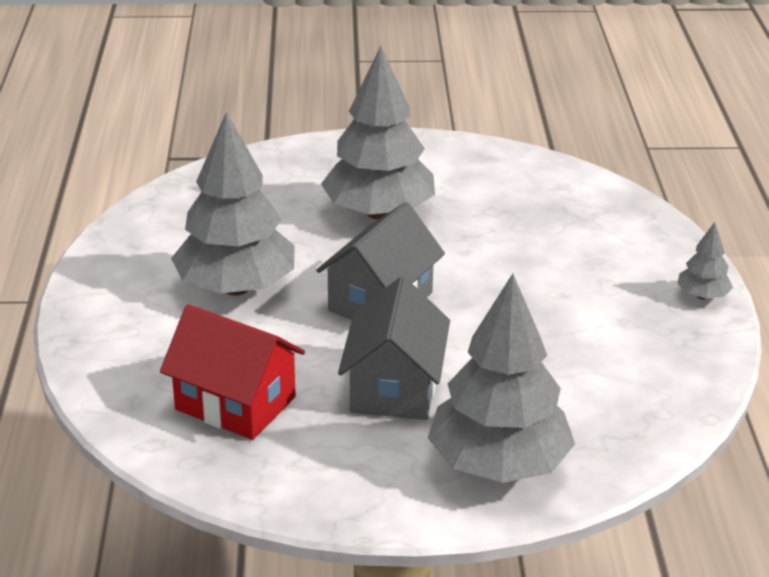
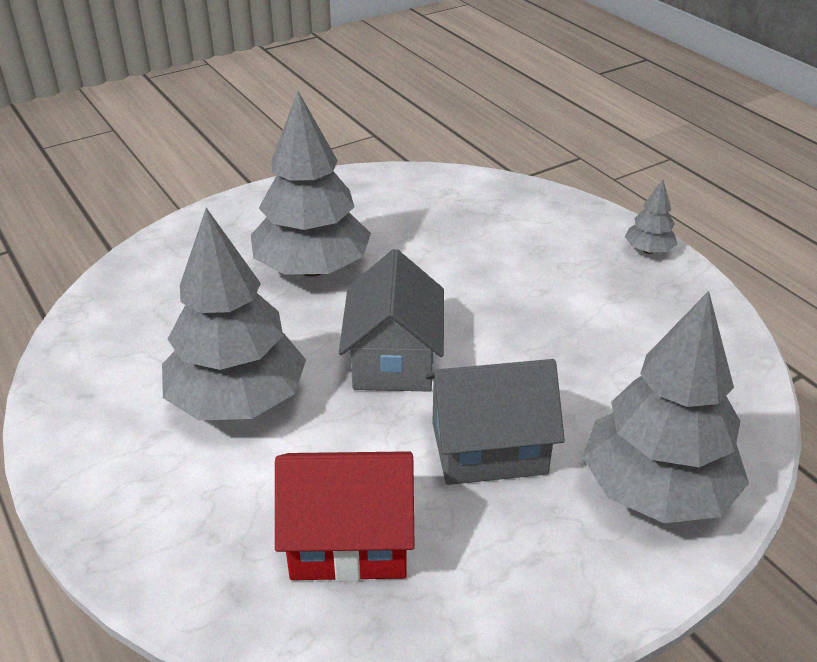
camera: 30 degrees left, 5 degrees up
(394, 387) = (488, 448): grey house -> grey house turned 75 degrees counterclockwise

